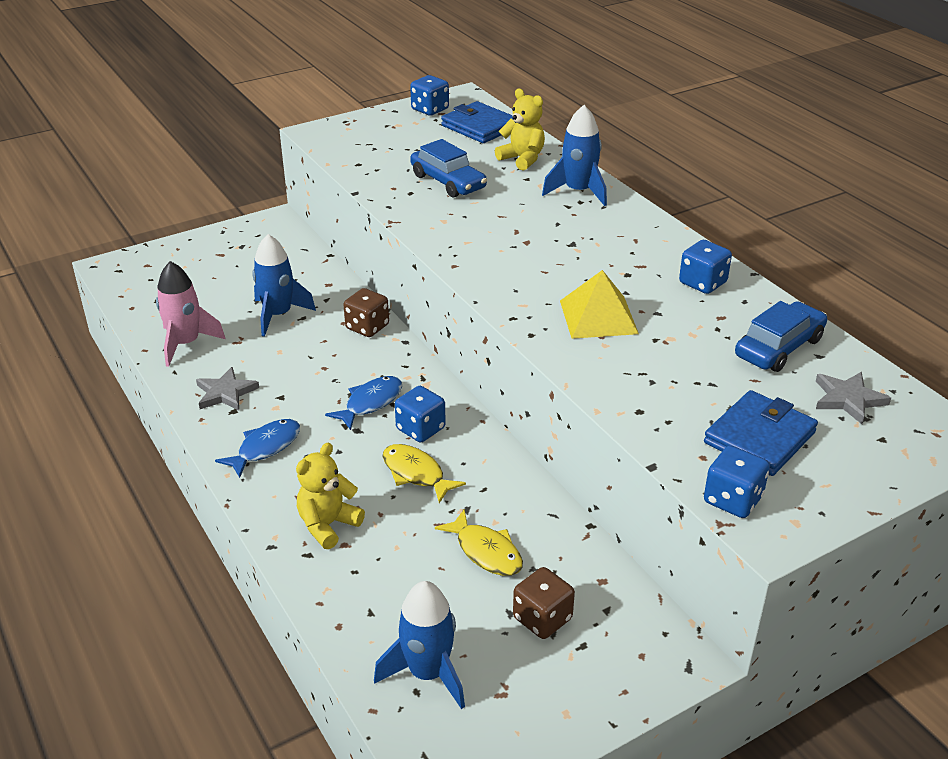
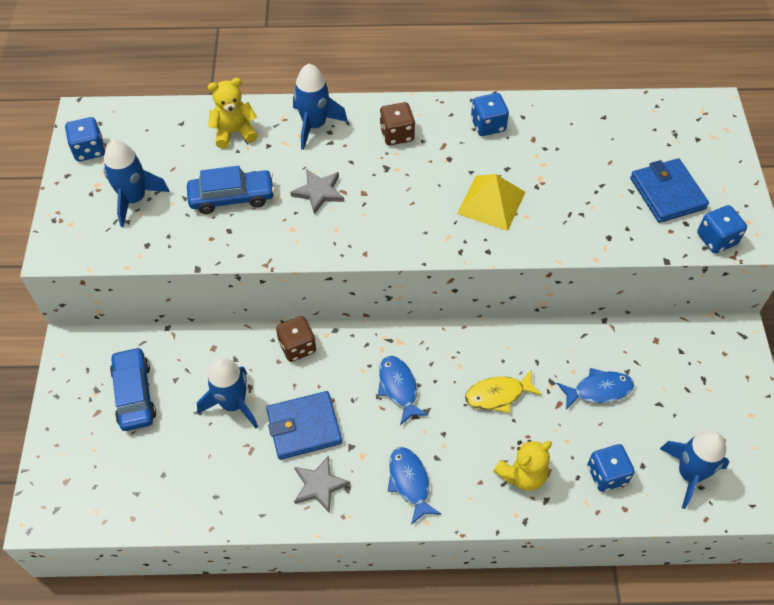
camera: 60 degrees left, 20 degrees up
(186, 344) = (226, 491): pink rocket -> none
(328, 525) = (522, 474): yellow teddy bear -> yellow teddy bear turned 105 degrees counterclockwise
(399, 143) = (134, 199): none -> blue rocket
(420, 429) = (450, 369): blue dice -> blue dice (607, 474)
(479, 127) = (153, 132): blue wallet -> blue wallet (304, 427)
(486, 551) = (599, 390): yellow fish -> blue fish
(542, 618) = (672, 389): brown dice -> brown dice (397, 134)
(779, 347) = (584, 130): blue car -> blue car (134, 394)
(848, 399) = (654, 130): grey star -> grey star (318, 192)

